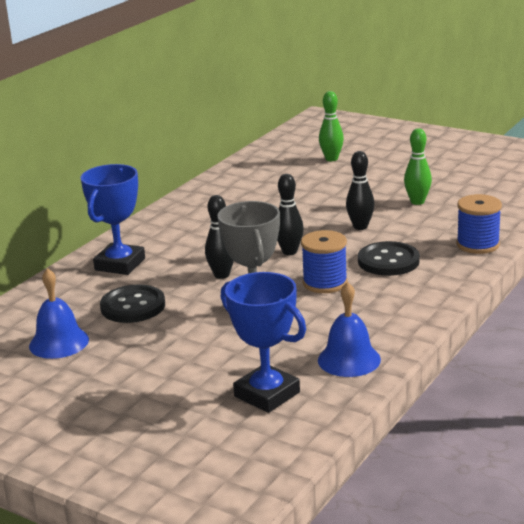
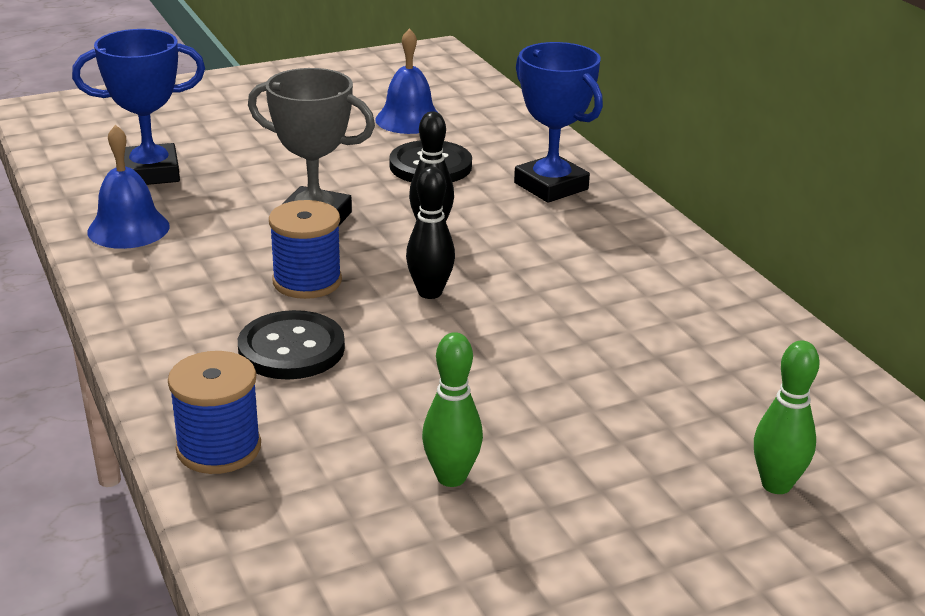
camera: 120 degrees right, 5 degrees up
(360, 227) = (431, 377): black bowling pin -> none

